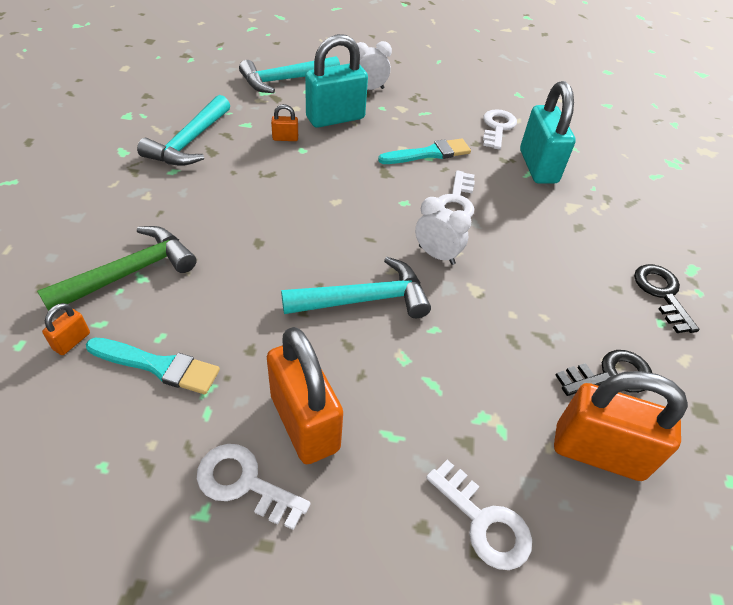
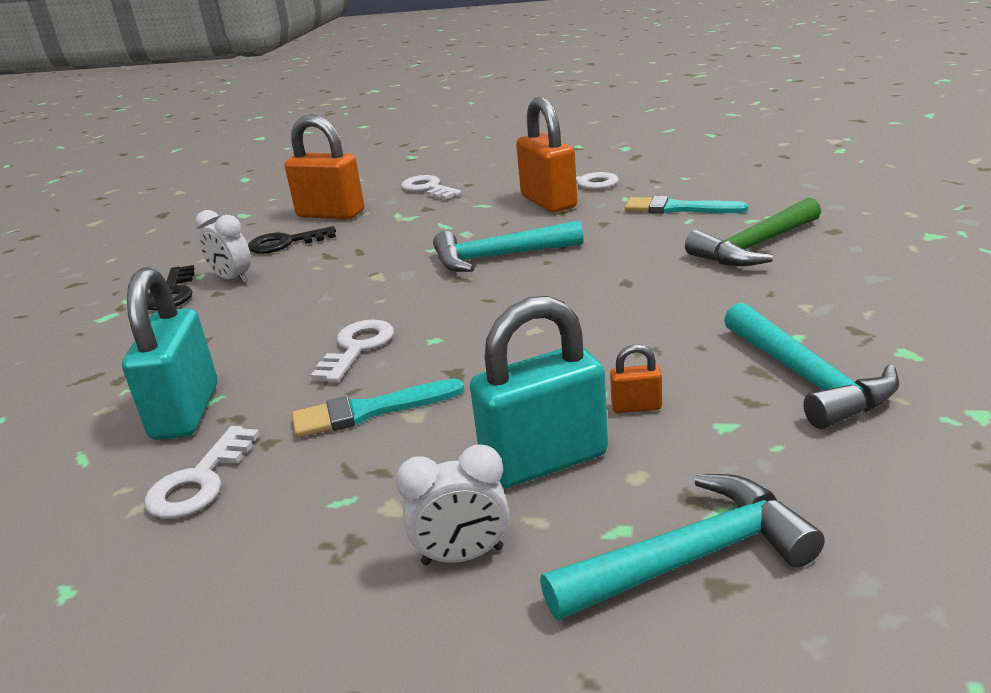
camera: 170 degrees left, 20 degrees down
(72, 341) = (764, 210): orange padlock -> none
(189, 142) = (807, 379): turquoise hammer -> turquoise hammer turned 135 degrees clockwise
(436, 255) = (409, 295): white clock -> white clock (233, 279)

